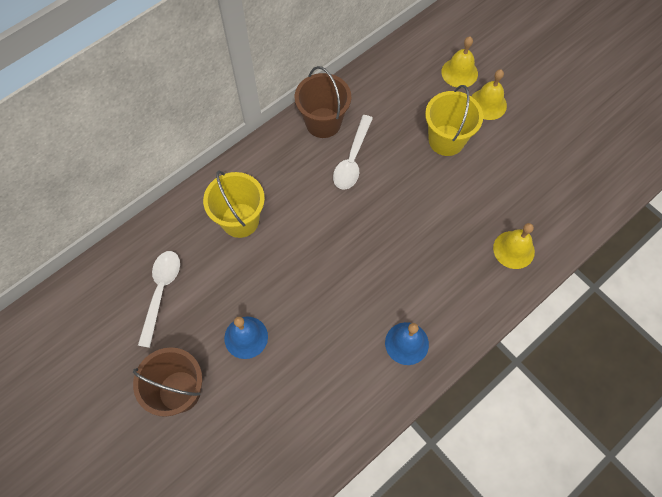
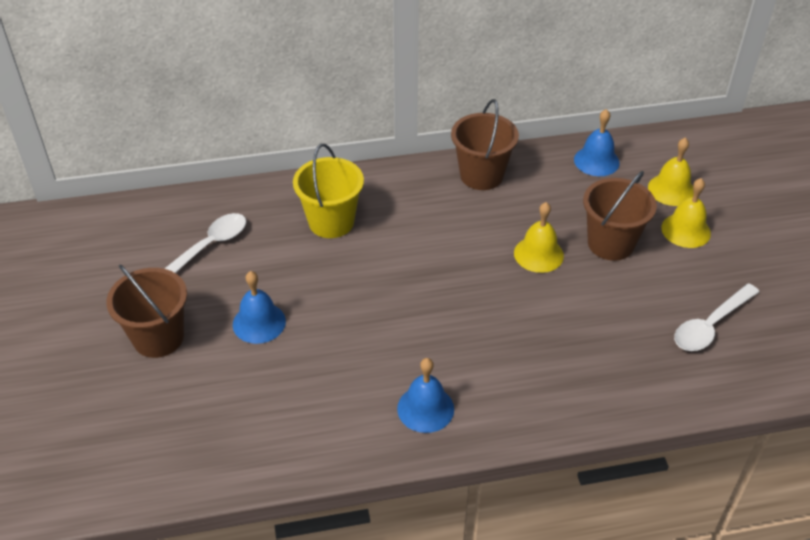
camera: 30 degrees right, 20 degrees down
(352, 160) = (489, 219): white spoon -> white spoon (710, 326)
(395, 70) = (596, 161): none -> blue bell
(446, 140) = (610, 243): yellow bucket -> brown bucket
(513, 249) = (619, 378): yellow bell -> yellow bell (538, 254)

